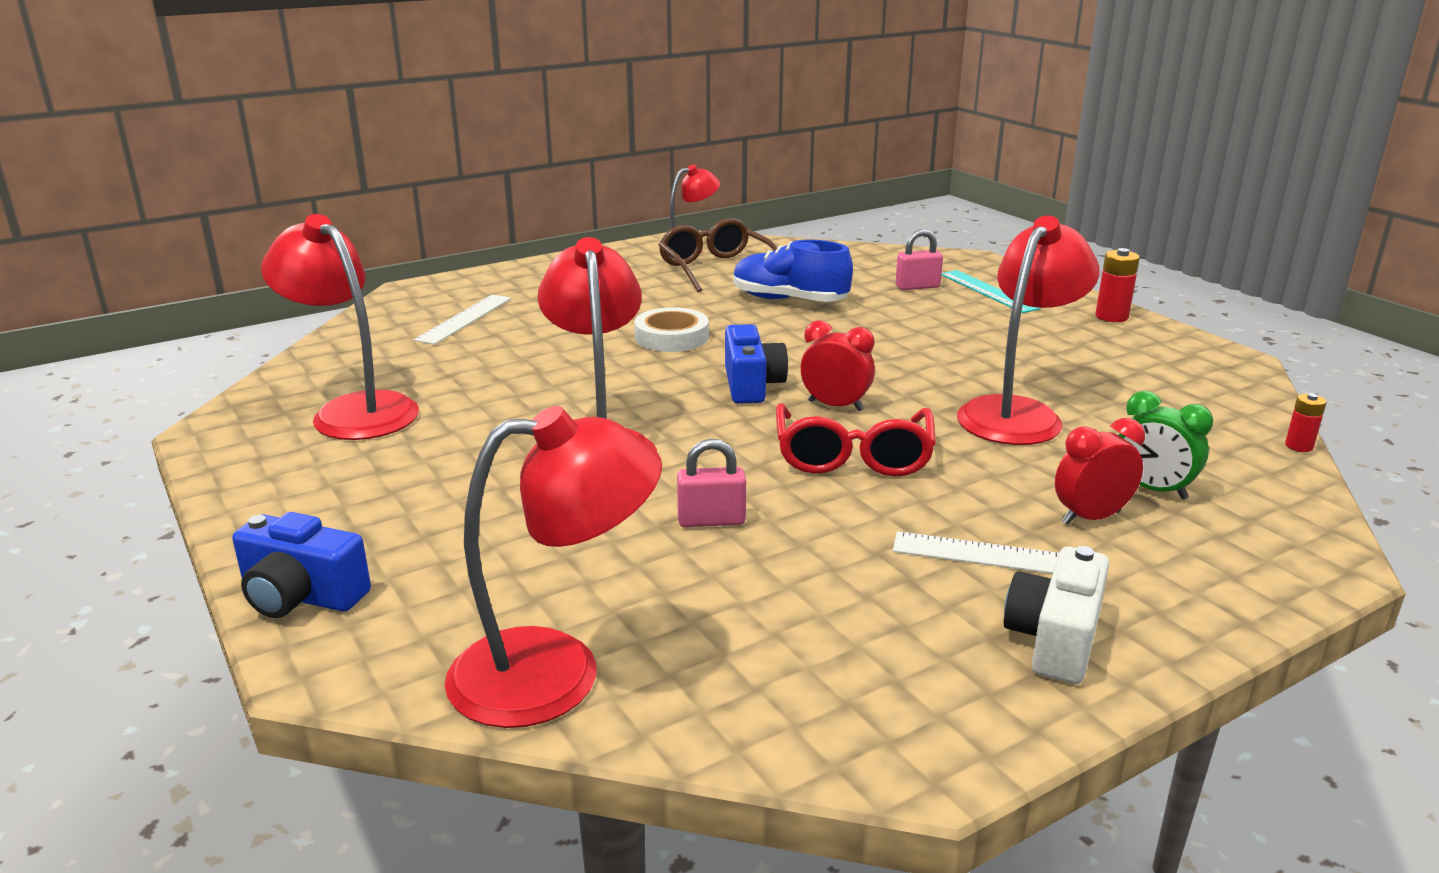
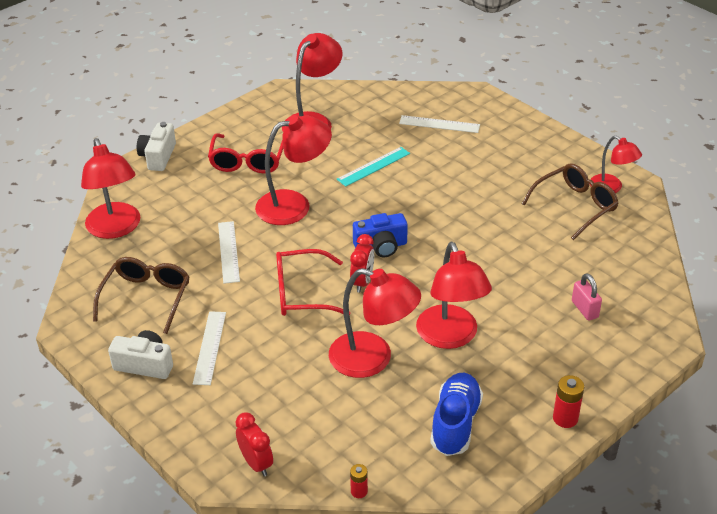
camera: 80 degrees right, 15 degrees up
(301, 596) = (158, 156): blue camera -> white camera
(423, 483) = (247, 161): none -> red glasses
(671, 337) = (441, 206): white tape -> none
(711, 520) = (228, 252): pink padlock -> white ruler
(789, 300) = (526, 247): blue shoe -> blue shoe (455, 423)
(834, 631) = (146, 297): none -> brown glasses
(967, 359) = (450, 337): none -> red lamp
(988, 291) = (593, 348): turquoise ruler -> turquoise ruler (373, 166)
(1091, 517) = (252, 384): red clock -> red clock (256, 463)
(1153, 489) = (287, 412): green clock -> none

